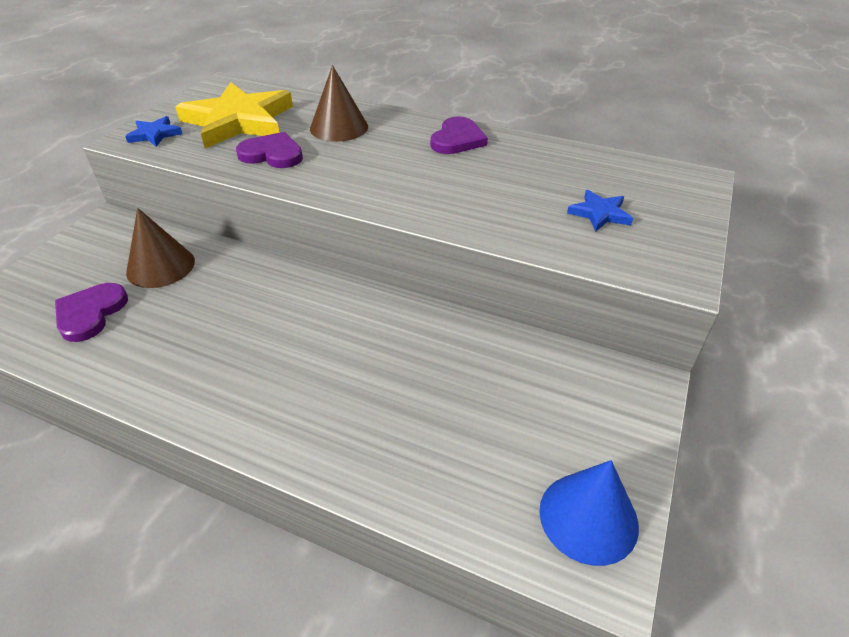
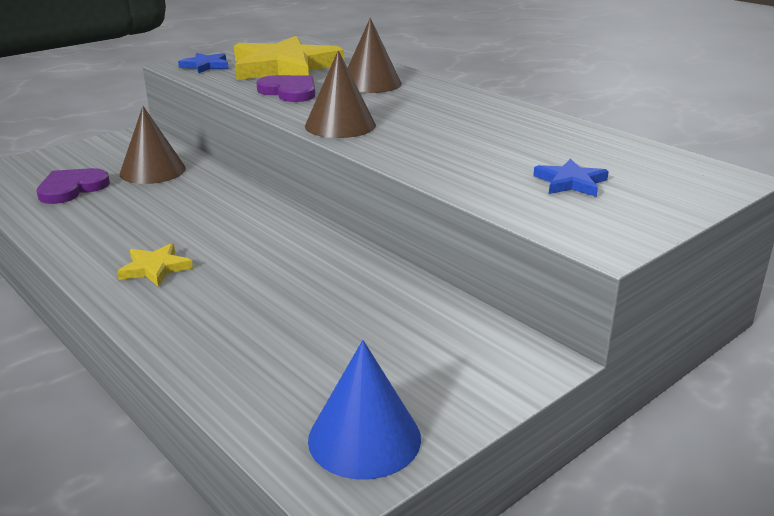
camera: 25 degrees right, 15 degrees down
(263, 391) = (155, 268): none -> yellow star
(358, 189) = (340, 125): none -> brown cone
(457, 139) = (479, 108): purple heart -> none

